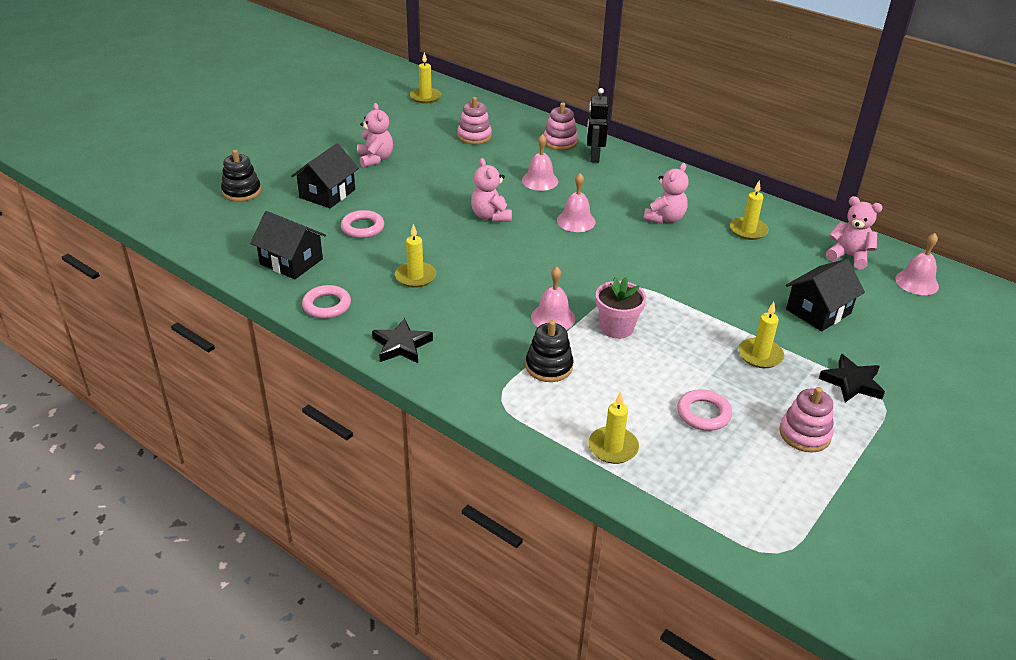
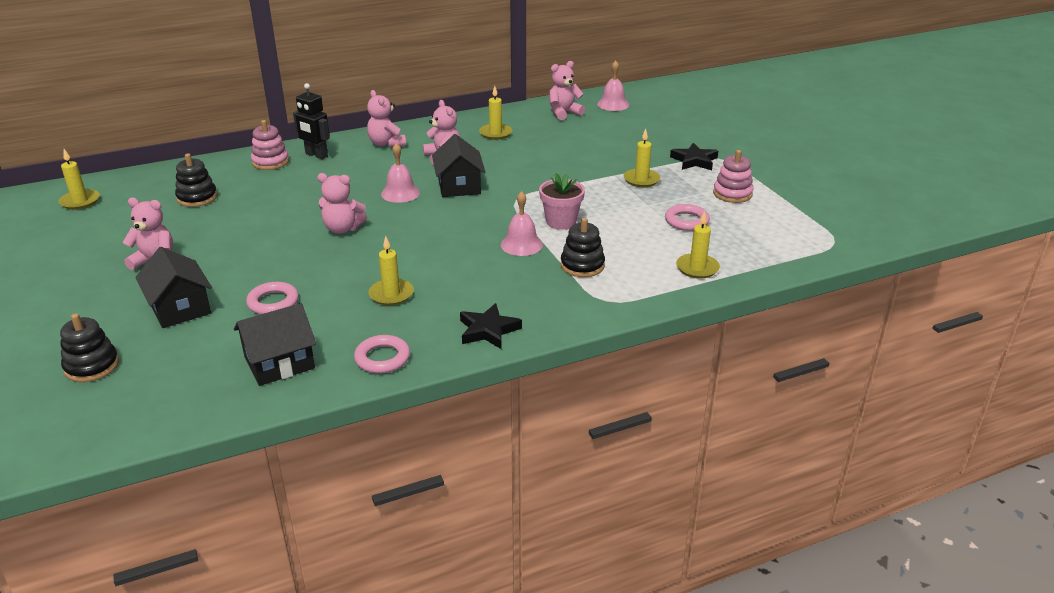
camera: 60 degrees left, 5 degrees down
(474, 136) = (197, 198): pink stacking toy -> black stacking toy
(540, 181) = (318, 190): pink bell -> none
(654, 181) = (386, 144): none -> pink teddy bear
(818, 311) = (613, 144): black house -> black house (459, 186)

